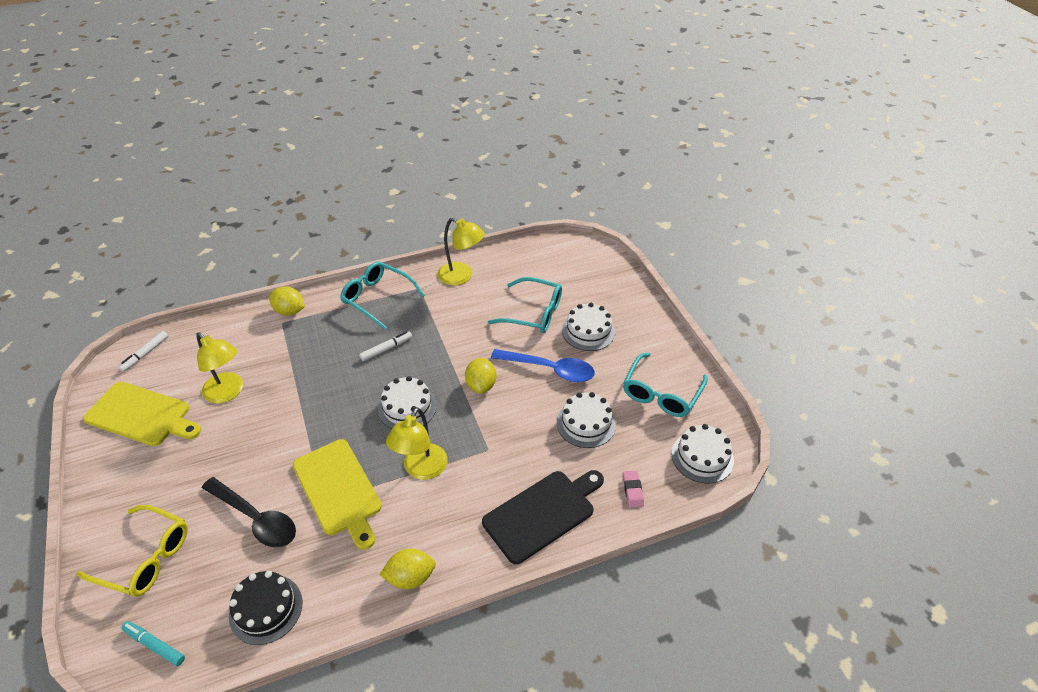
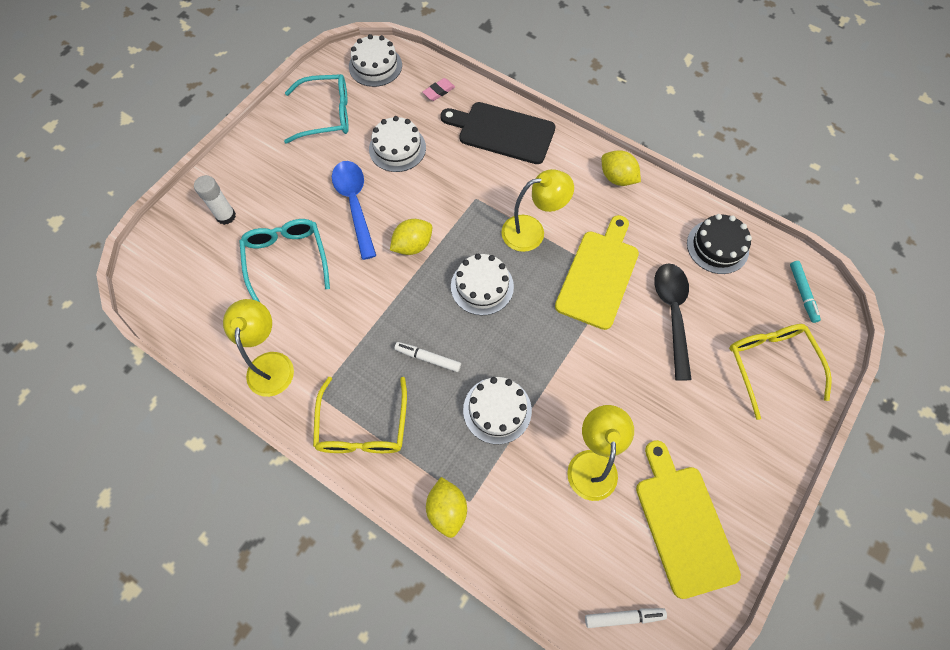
camera: 125 degrees left, 20 degrees up
(378, 298) = (363, 426): turquoise glasses -> yellow glasses
(588, 331) = (283, 201): white cake -> white cake (497, 410)
(600, 297) = (226, 216): none -> white glue stick

